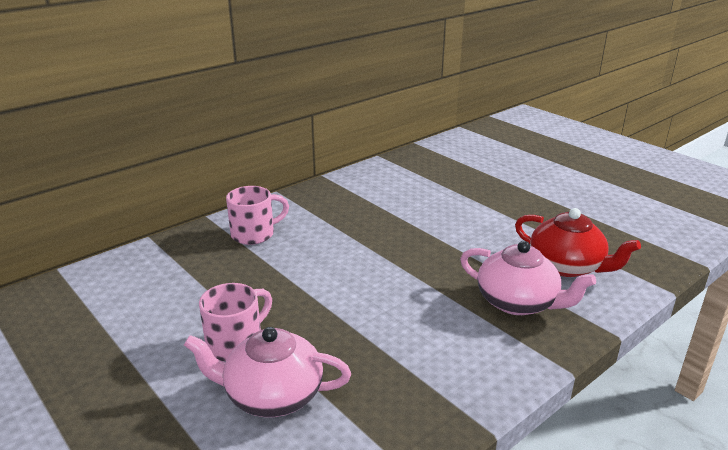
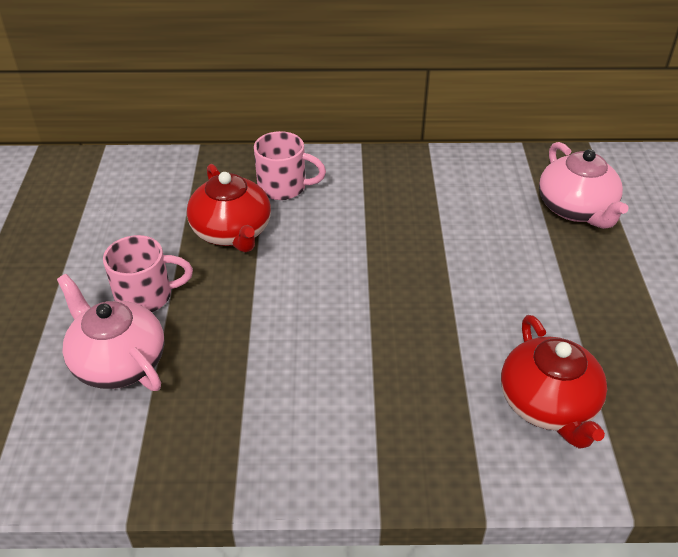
camera: 40 degrees right, 15 degrees up
(251, 275) = (232, 232): none -> red teapot
(518, 302) = (432, 411): pink teapot -> pink teapot (576, 209)

